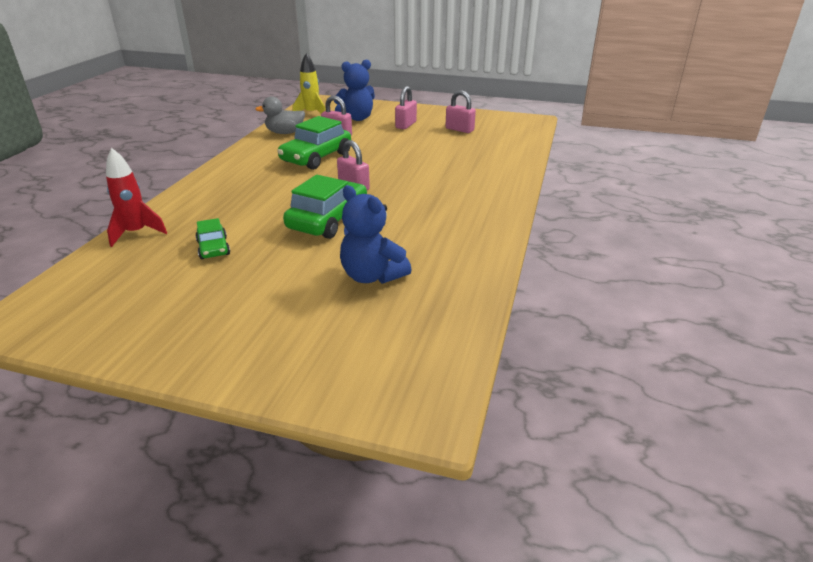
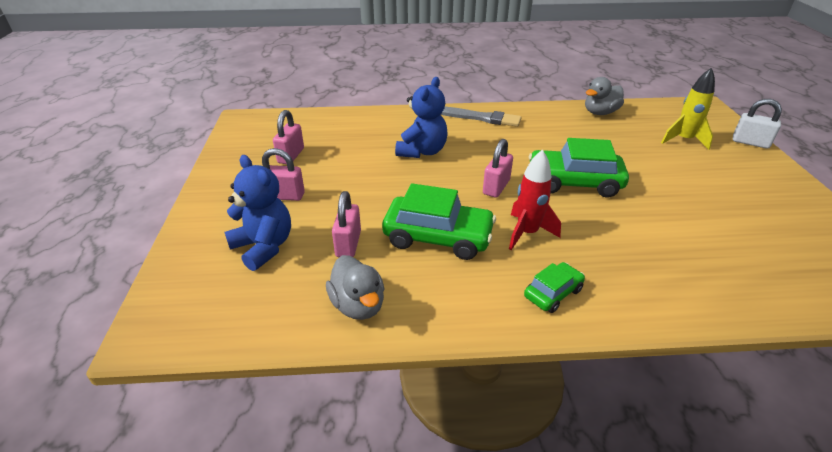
camera: 110 degrees left, 5 degrees up
(136, 233) = (737, 300): red rocket -> red rocket (527, 233)
(213, 248) = (688, 229): green car -> green car (552, 293)
(289, 388) = (750, 142): none -> white padlock
(311, 114) = (247, 308): yellow rocket -> yellow rocket (683, 140)
(372, 276) = (625, 143): blue teddy bear -> blue teddy bear (422, 151)
(460, 288) = (600, 112): none -> grey duck
(486, 208) = (482, 118): none -> grey brush

